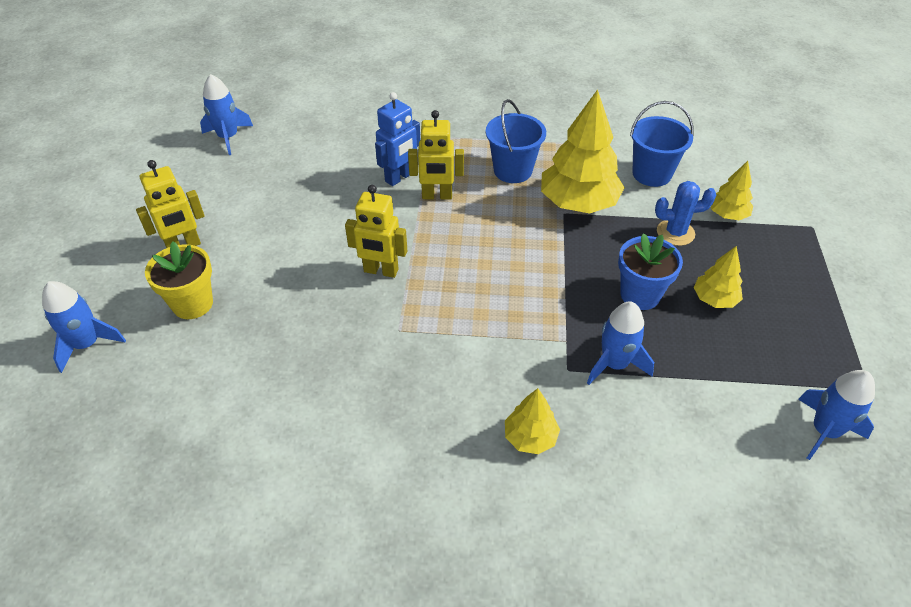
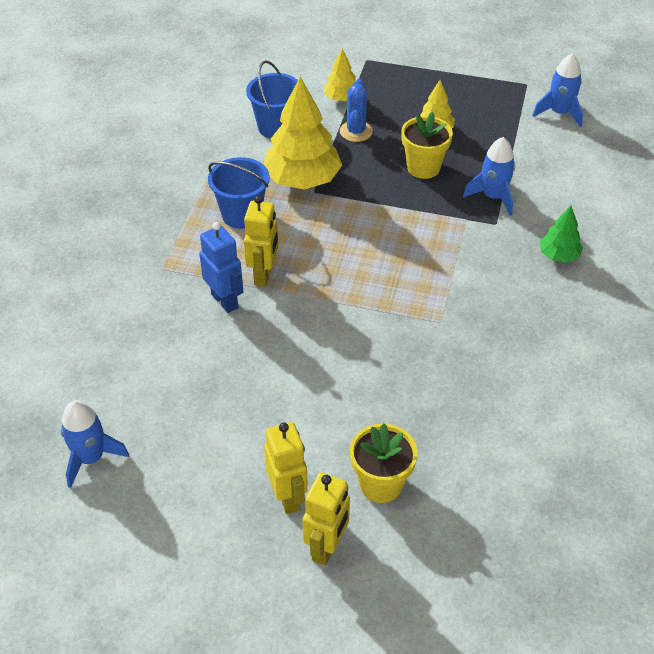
camera: 80 degrees left, 0 degrees up
(87, 344) = (425, 580): blue rocket -> none
(381, 271) = (363, 328): yellow robot -> yellow robot (327, 547)
(530, 437) = (559, 255): yellow tree -> green tree
(640, 295) = (423, 167): blue flower pot -> yellow flower pot

